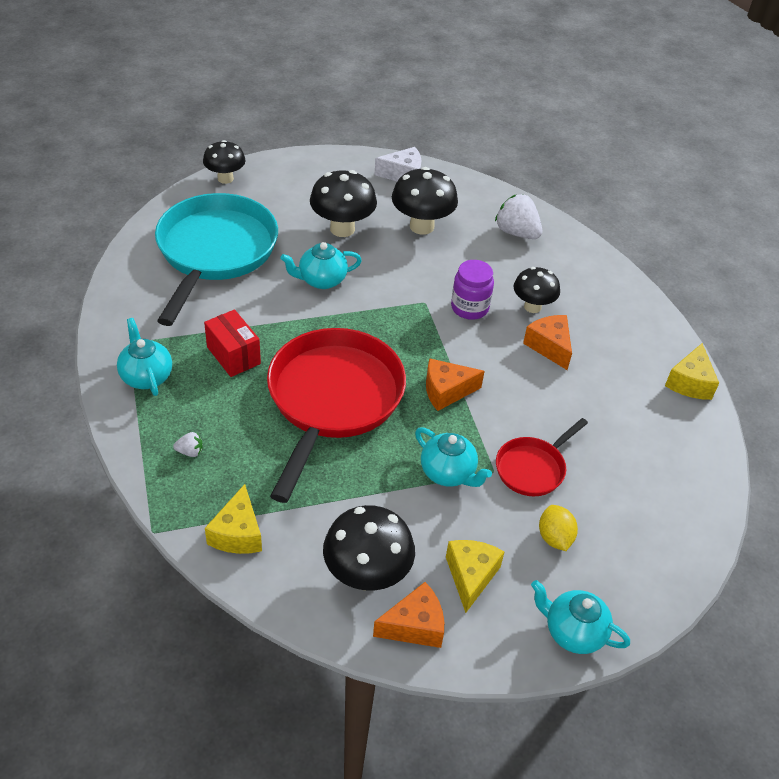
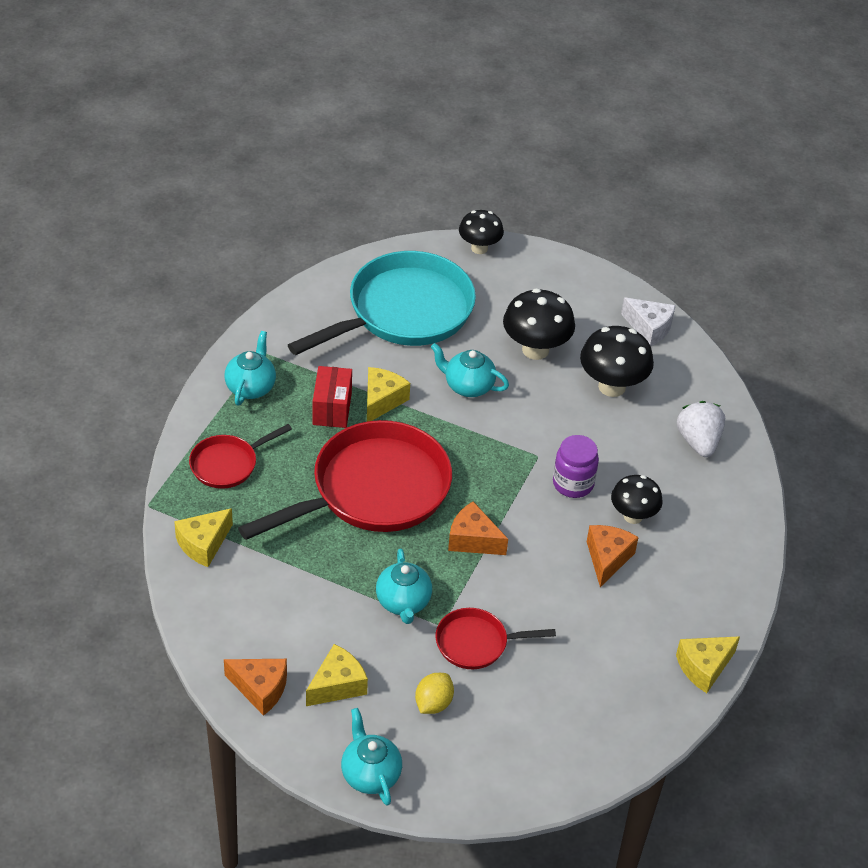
camera: 40 degrees right, 0 degrees up
(190, 452) = (227, 464): white strawberry -> red pan
(267, 327) = (382, 400): none -> yellow cheese
(367, 575) = (263, 633): black mushroom -> none

